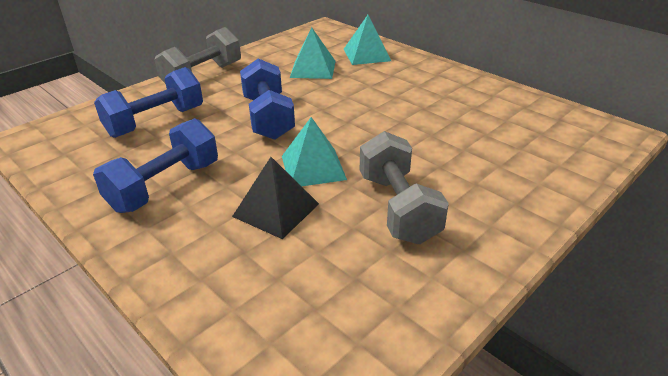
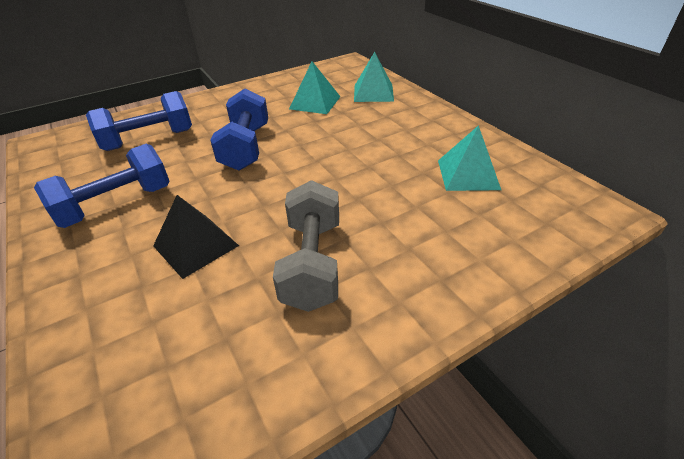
camera: 15 degrees right, 5 degrees up
(203, 76) = (214, 100): grey dumbbell -> none
(313, 167) = (256, 205): turquoise pyramid -> turquoise pyramid (468, 174)

